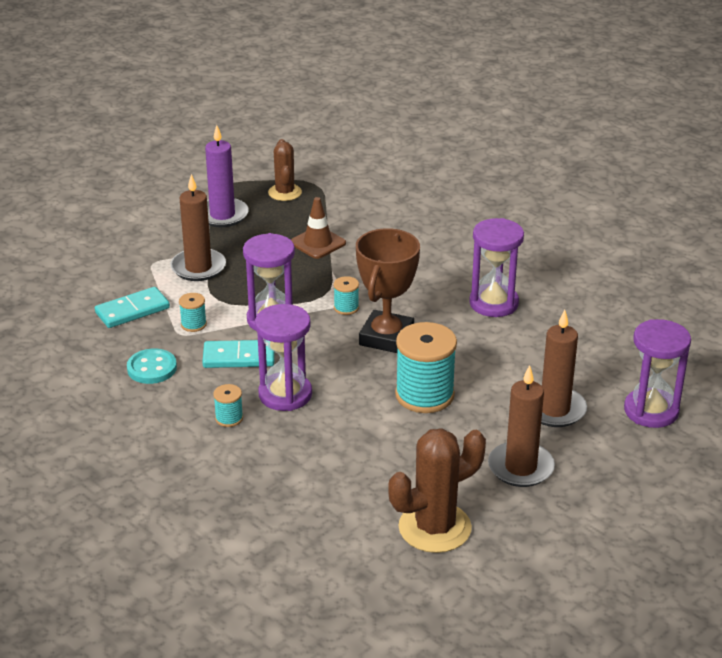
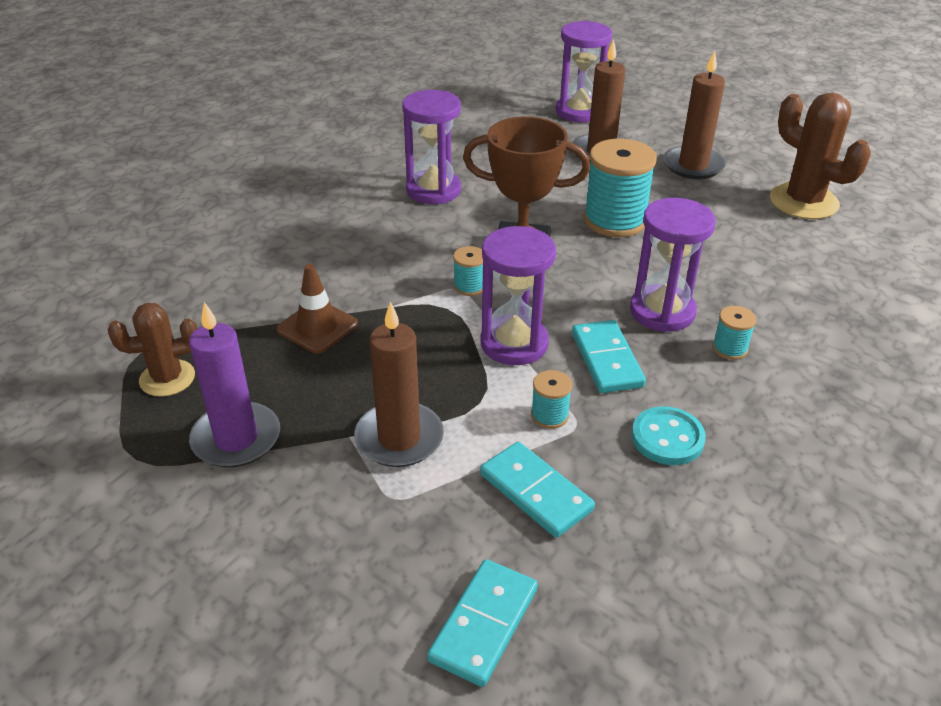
camera: 100 degrees left, 5 degrees up
(55, 283) = (483, 624): none -> turquoise domino

